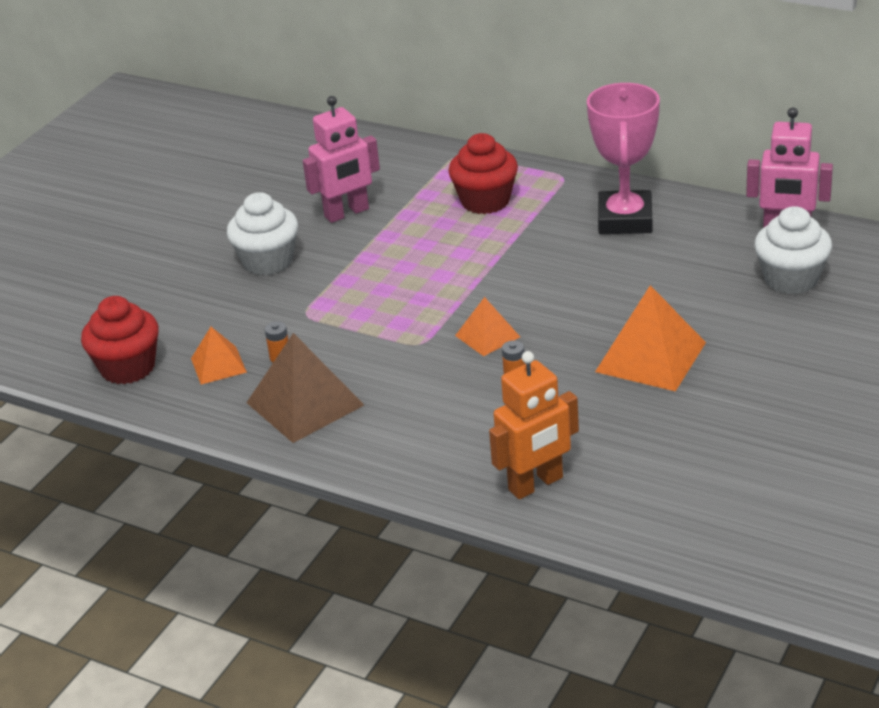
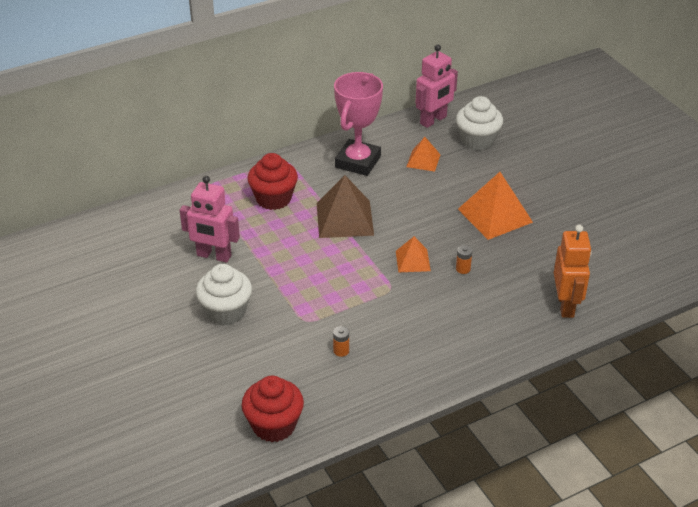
camera: 60 degrees left, 5 degrees up
(218, 365) = (319, 381): orange pyramid -> orange pyramid (423, 160)
(305, 403) = (402, 360): brown pyramid -> brown pyramid (344, 219)
(347, 213) = (214, 256): pink robot -> pink robot turned 105 degrees clockwise
(625, 219) = (358, 162): pink trophy -> pink trophy turned 75 degrees clockwise

